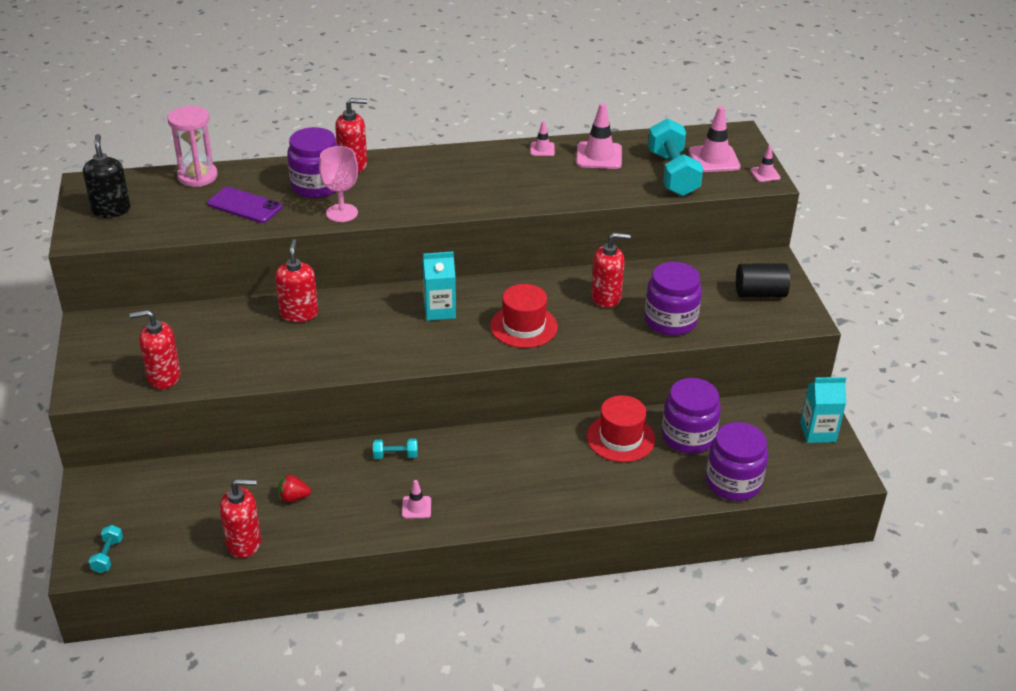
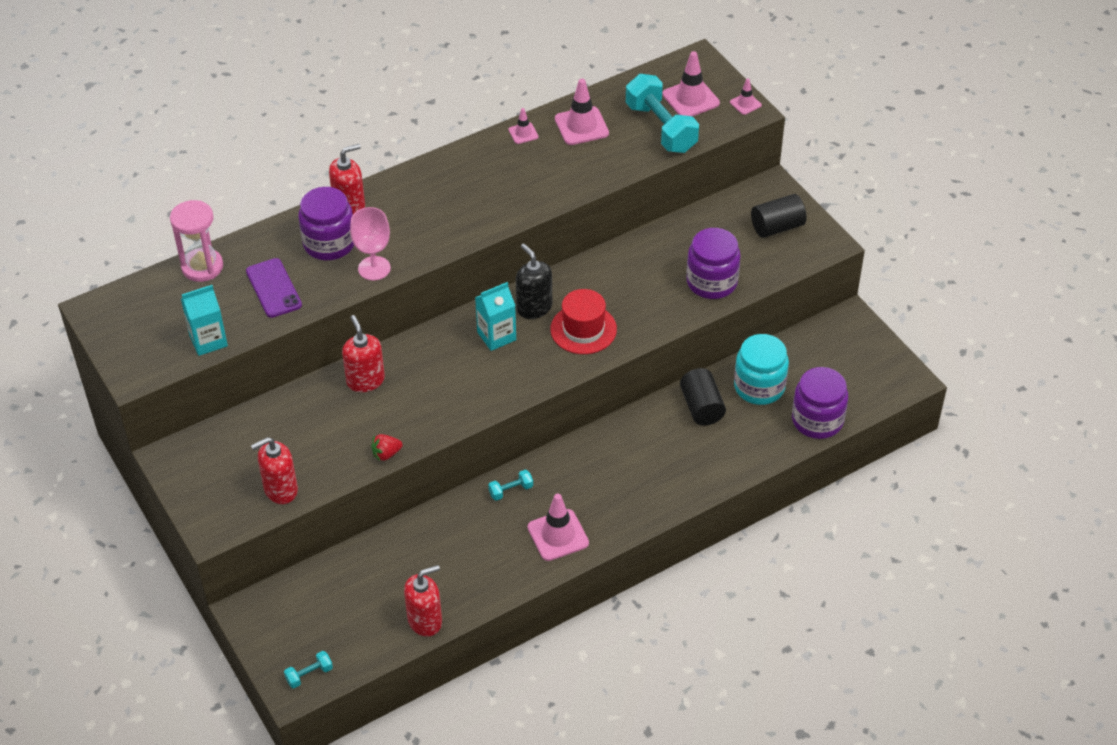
camera: 20 degrees left, 10 degrees up
(108, 555) = (309, 675): turquoise dumbbell -> turquoise dumbbell turned 75 degrees clockwise
(111, 210) = (143, 333): black soap dispenser -> black soap dispenser (534, 307)
(244, 206) = (273, 288): purple phone -> purple phone turned 60 degrees clockwise
(293, 497) = (442, 563): red strawberry -> red strawberry (386, 454)
(416, 507) = (558, 535): pink traffic cone -> pink traffic cone, size x1.84
(606, 297) = (642, 274): red soap dispenser -> none
(620, 438) = (701, 407): red hat -> black cylinder
(688, 437) = (759, 387): purple jar -> turquoise jar
(818, 432) = (867, 346): turquoise carton -> turquoise carton (208, 340)

